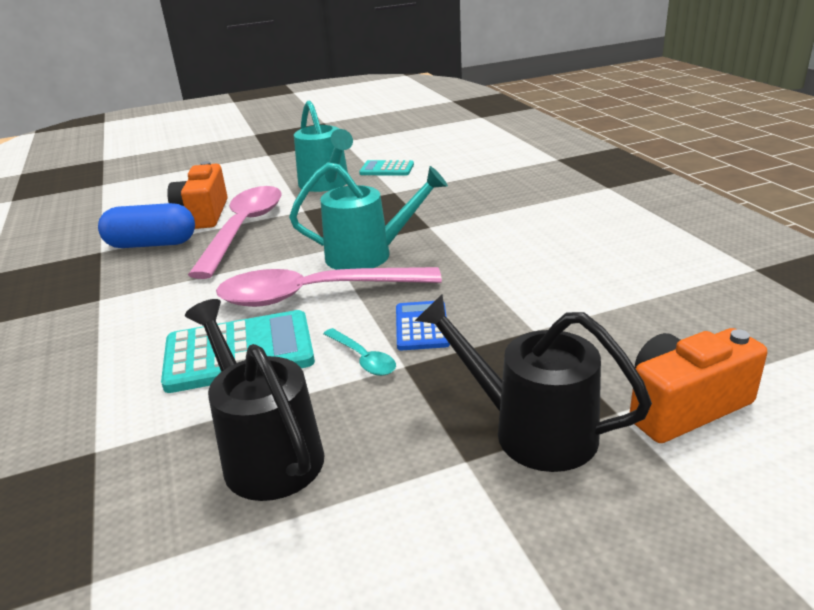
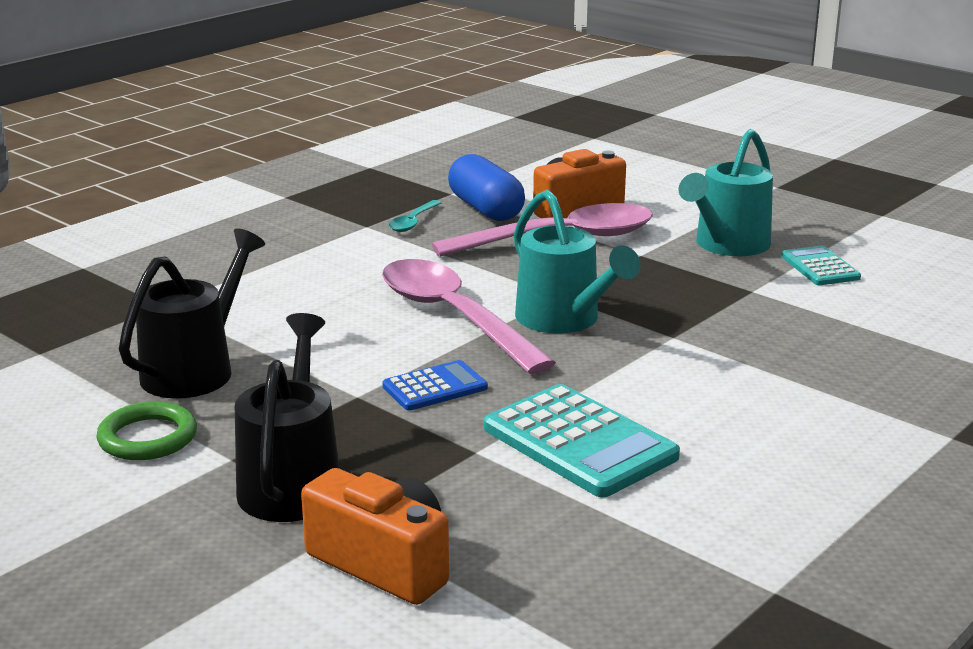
camera: 60 degrees right, 5 degrees down
(239, 353) = (325, 314): turquoise calculator -> turquoise calculator (579, 442)
(363, 359) = (355, 372): turquoise spoon -> turquoise spoon (413, 222)
(383, 514) = (148, 438): none -> green ring

